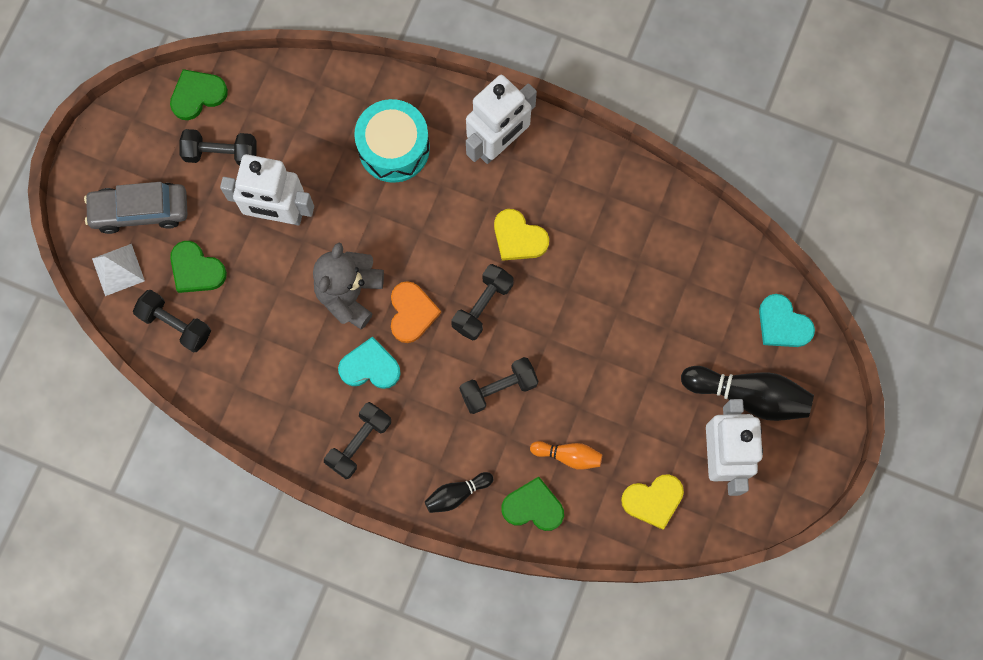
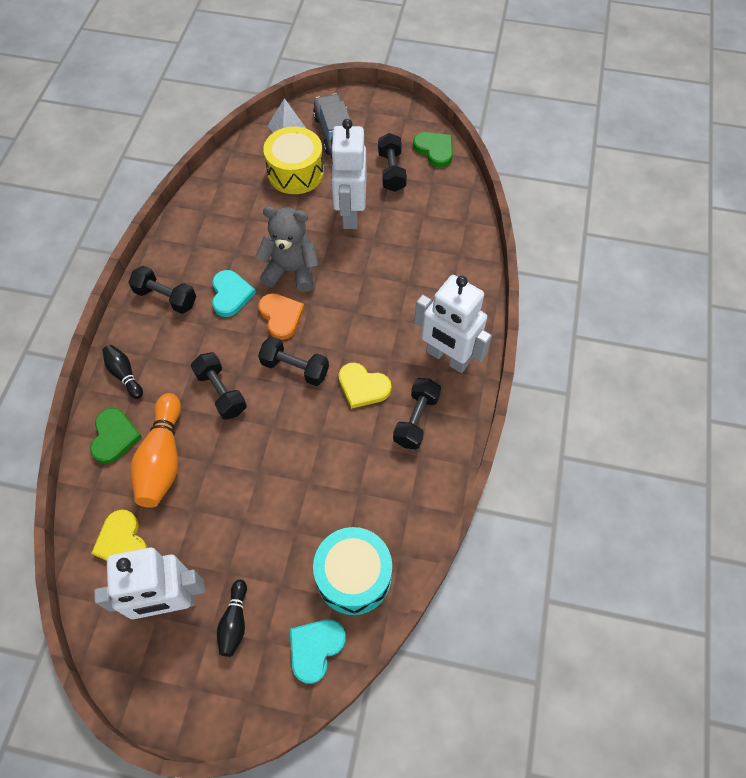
camera: 80 degrees right, 15 degrees down
(175, 324) = (251, 168): black dumbbell -> black dumbbell (416, 419)
(196, 269) = (295, 172): green heart -> yellow drum
(394, 148) = (423, 281): turquoise drum -> turquoise drum (353, 576)
(412, 313) = (281, 316): orange heart -> orange heart turned 105 degrees counterclockwise
(518, 237) = (363, 387): yellow heart -> yellow heart turned 90 degrees counterclockwise
(568, 455) = (163, 459): orange bowling pin -> orange bowling pin, size x1.82
(748, 395) = (234, 622): black bowling pin -> black bowling pin, size x0.55

